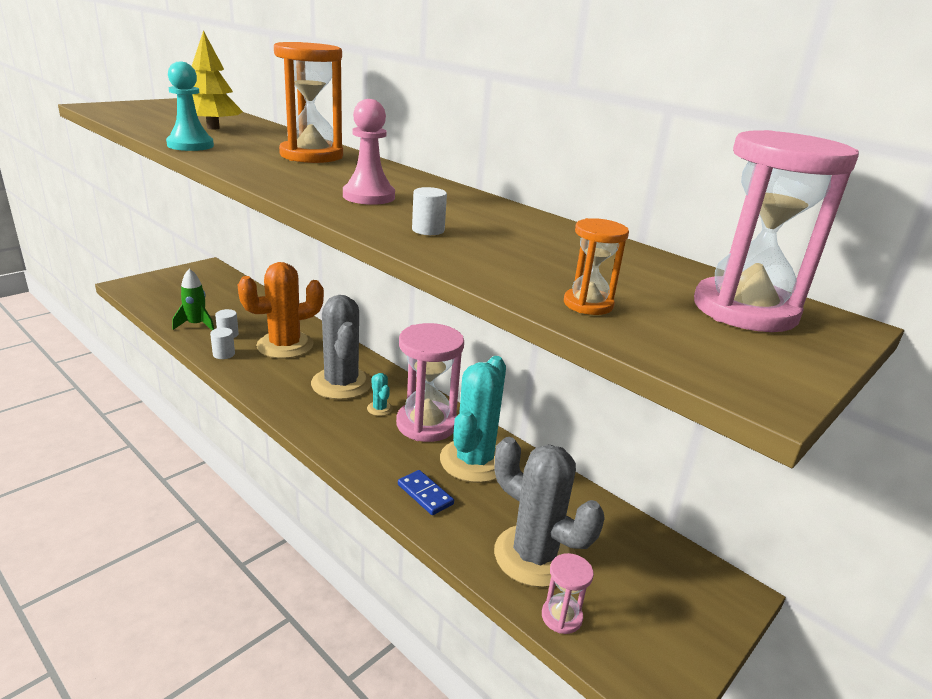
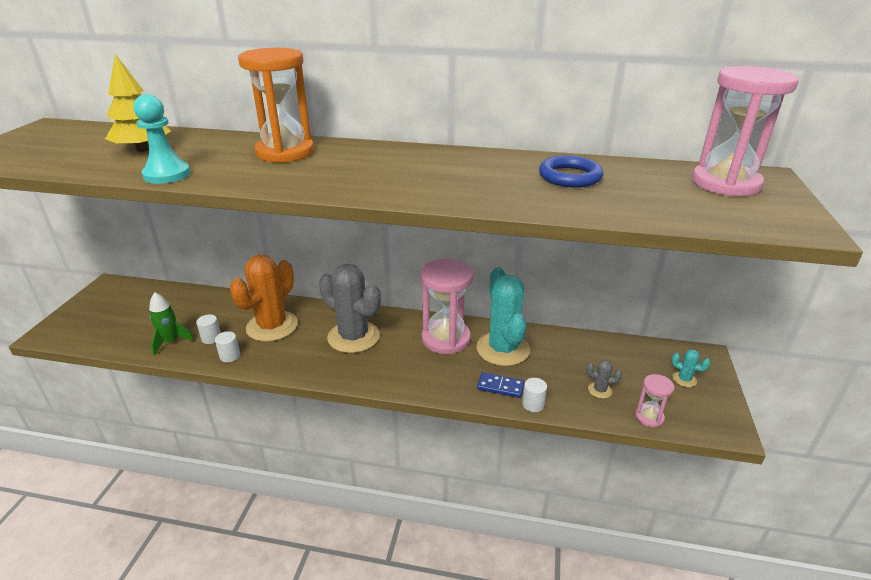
camera: 30 degrees left, 5 degrees up
(369, 196) = (402, 177): pink pawn -> none
(379, 409) = (403, 343): turquoise cactus -> turquoise cactus (684, 379)
(428, 230) = (492, 191): white cylinder -> white cylinder (533, 404)
(534, 555) = (599, 390): grey cactus -> grey cactus, size x0.41
(544, 245) = (570, 176): none -> blue ring
(588, 304) = (664, 211): orange hourglass -> none

